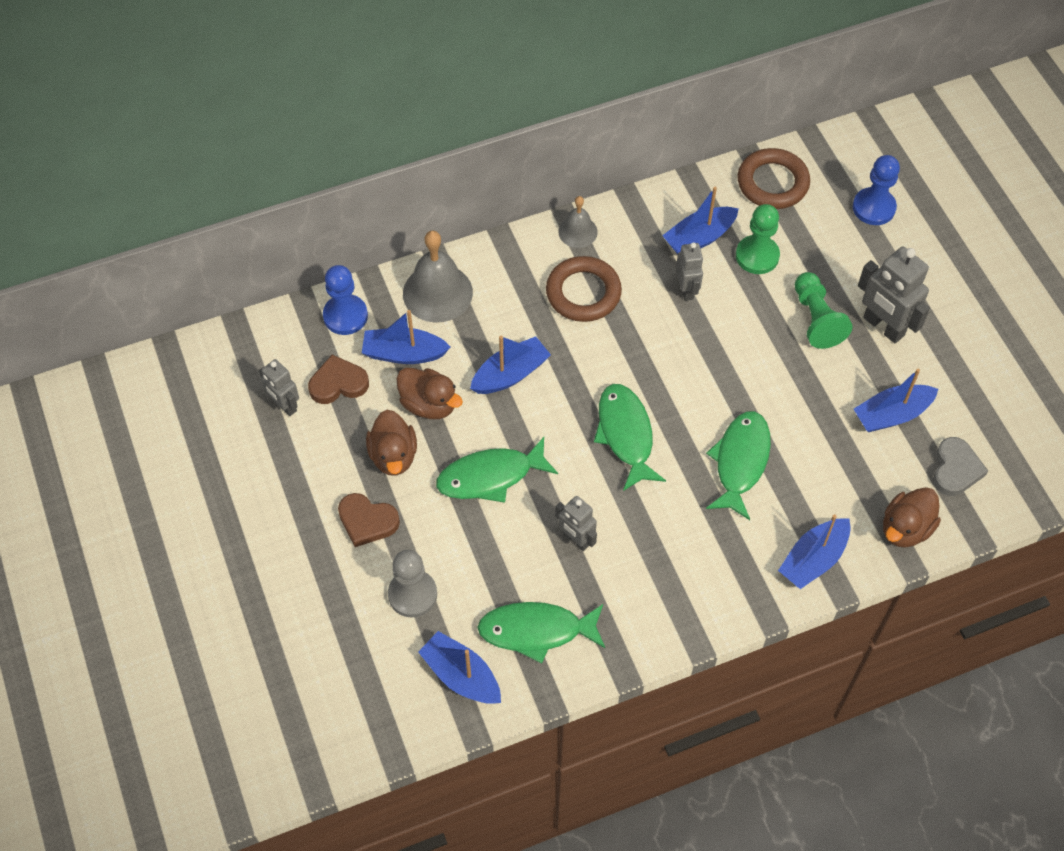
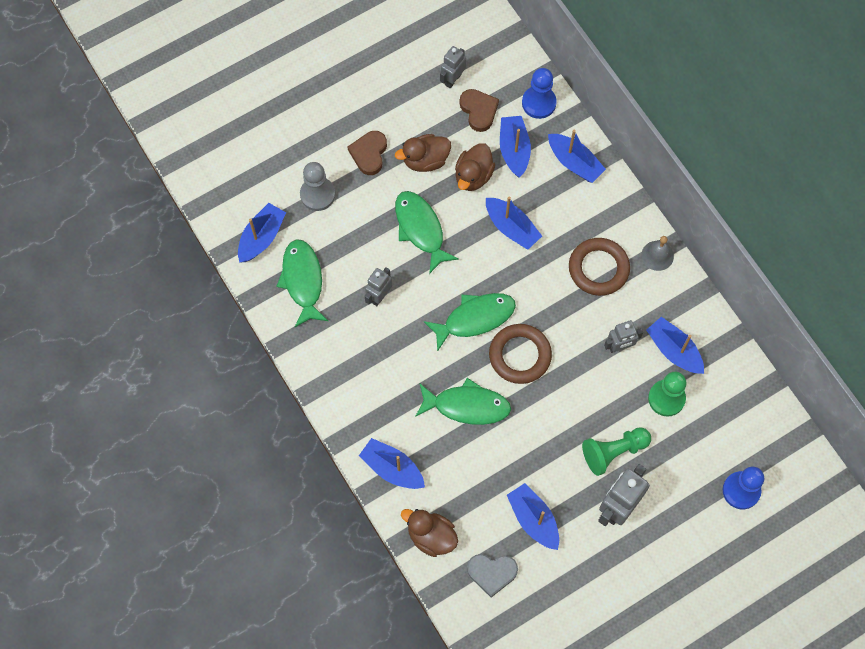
camera: 80 degrees right, 10 degrees up
(437, 293) = (574, 163): grey bell -> blue boat
(772, 183) = (747, 403): brown ring -> brown ring (520, 355)

